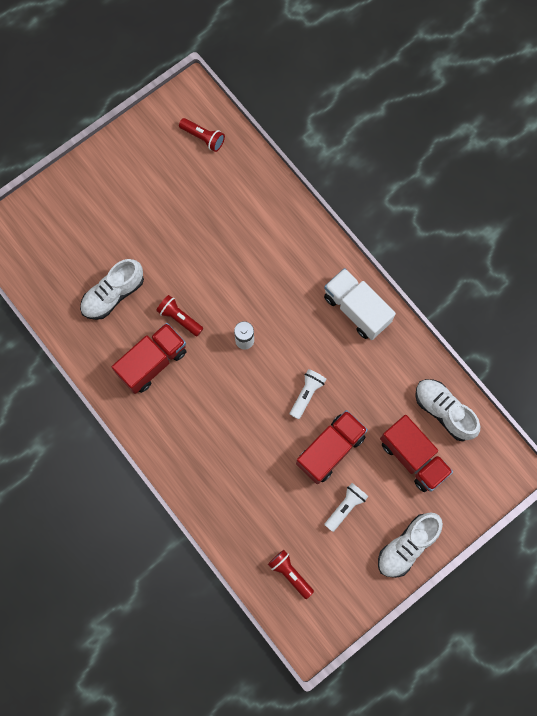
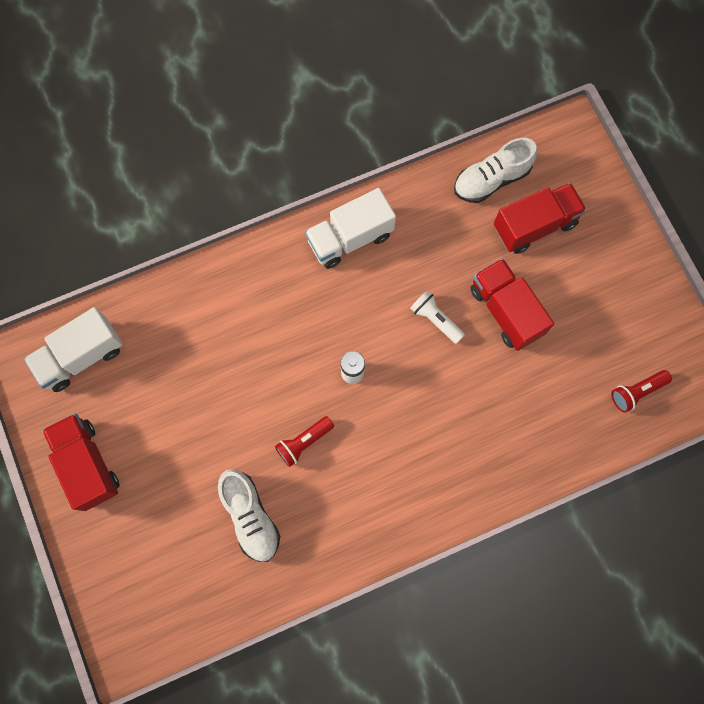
camera: 75 degrees left, 0 degrees up
(152, 362) = (350, 488): red truck -> red truck (87, 464)
(203, 138) = (81, 356): red flashlight -> white truck
(345, 507) = (574, 312): white flashlight -> none
(407, 546) = (630, 259): white shoe -> none

